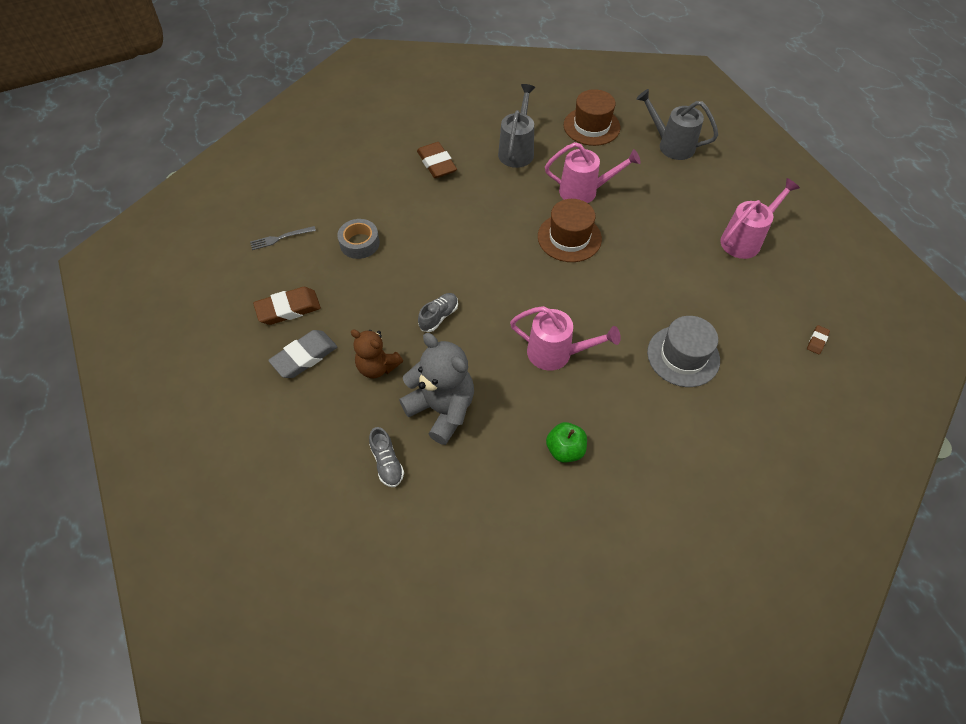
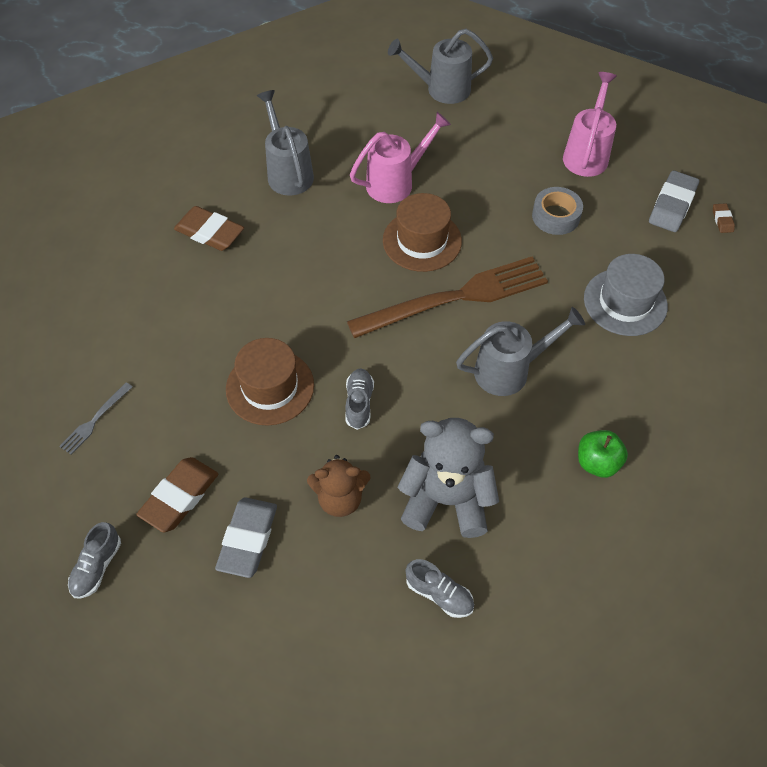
camera: 35 degrees left, 0 degrees up
(214, 320) = (97, 566): none -> grey shoe
(359, 243) = (198, 372): grey tape -> grey tape (555, 216)
(556, 353) = (509, 370): pink watering can -> grey watering can
(559, 286) = (455, 298): none -> brown fork
(591, 126) = (345, 107): brown hat -> brown hat (270, 387)
(783, 309) = (672, 205): none -> grey eraser

